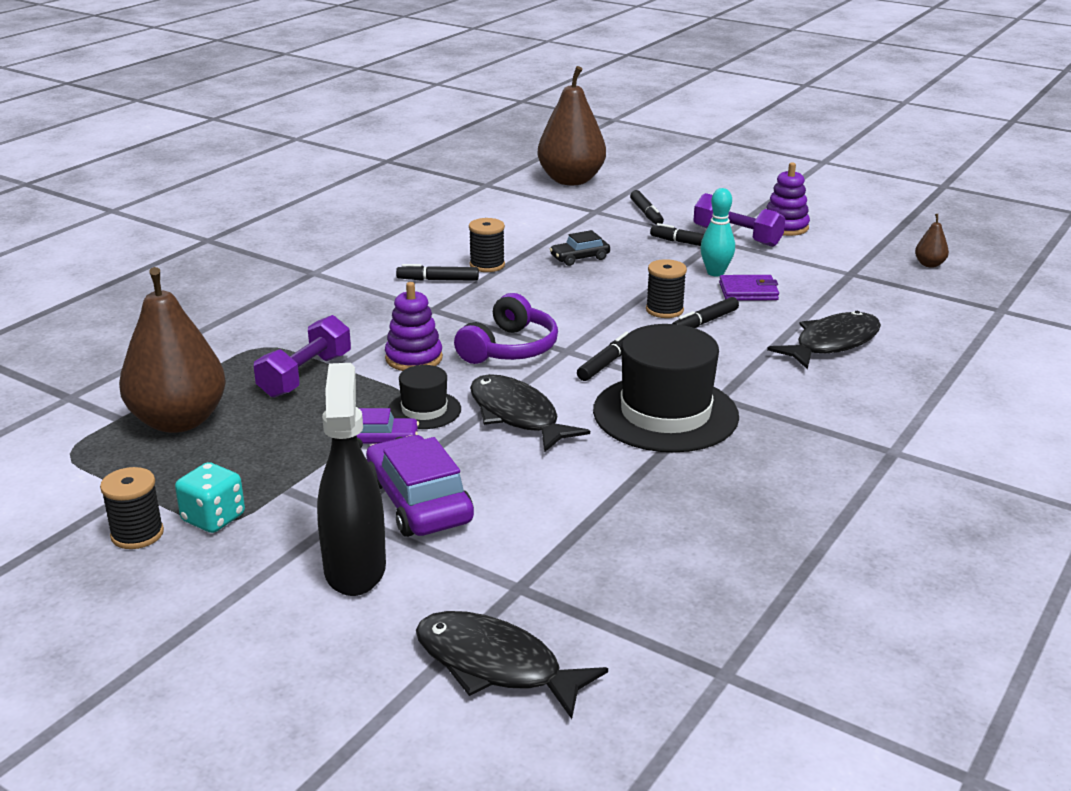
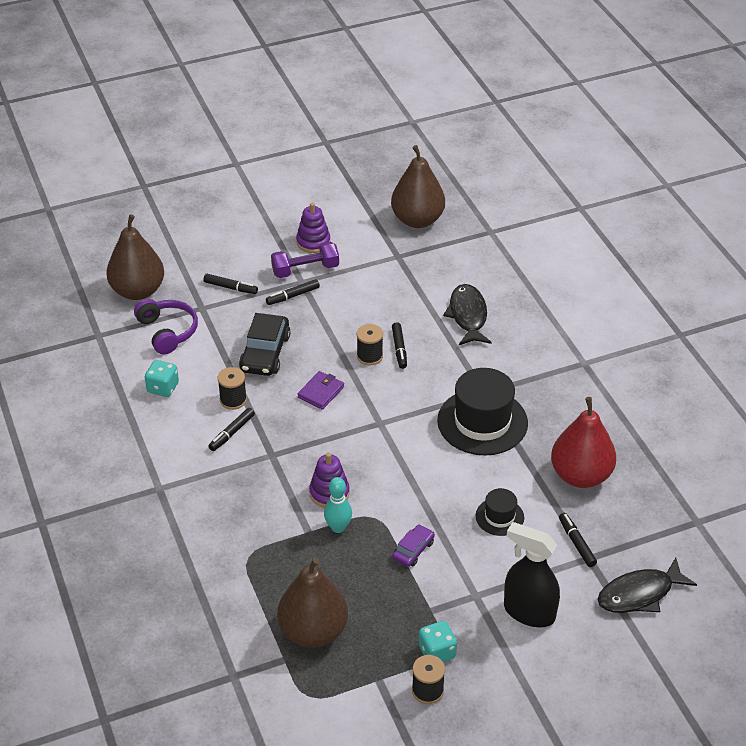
camera: 55 degrees left, 15 degrees up
(305, 375) = (307, 551): purple dumbbell -> none
(418, 502) = (488, 561): purple car -> none
(424, 410) = (395, 516): black hat -> black hat (499, 517)
(456, 230) = (163, 388): none -> turquoise dice
(509, 348) = (355, 446): purple headphones -> purple headphones (167, 332)
(517, 415) = (434, 481): black fish -> none
(579, 258) = (265, 353): black car -> black car, size x1.79
(606, 363) = (409, 415): black marker -> black marker (576, 543)
(673, 523) = (581, 475): none -> red pear
(715, 273) = (344, 308): turquoise bowling pin -> turquoise bowling pin (338, 527)
(748, 291) = (380, 309): purple wallet -> purple wallet (321, 392)
(929, 264) = (417, 220): brown pear -> brown pear, size x2.47

